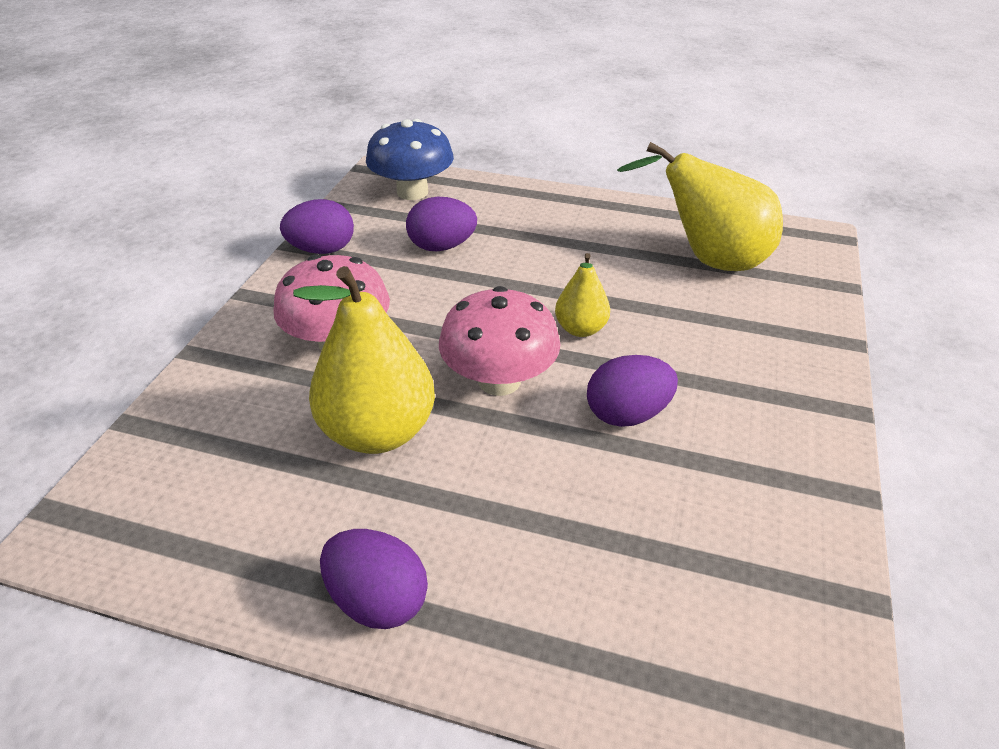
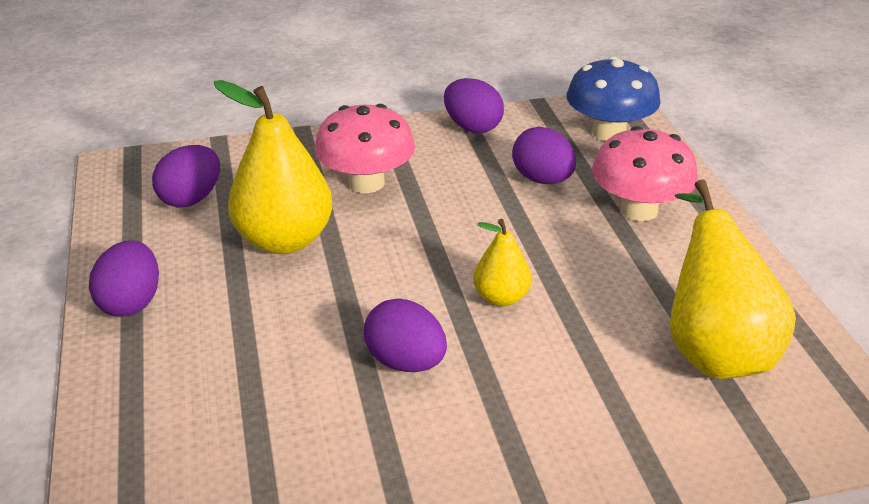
camera: 60 degrees right, 5 degrees down
(222, 483) = (191, 199): none -> purple egg
(499, 380) = (389, 276): pink mushroom -> pink mushroom (639, 210)

